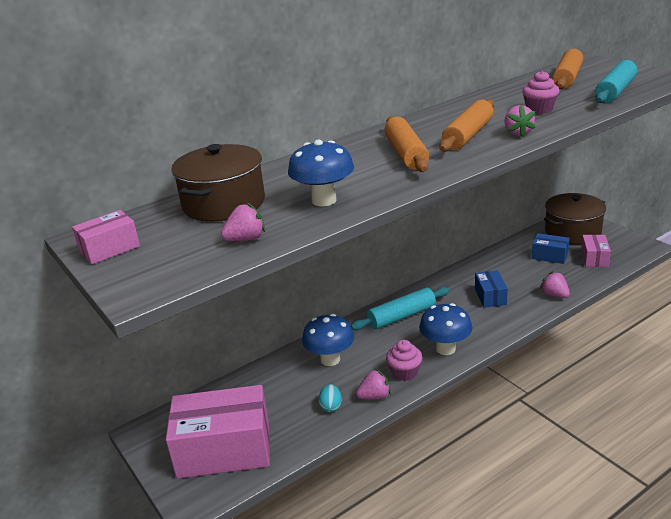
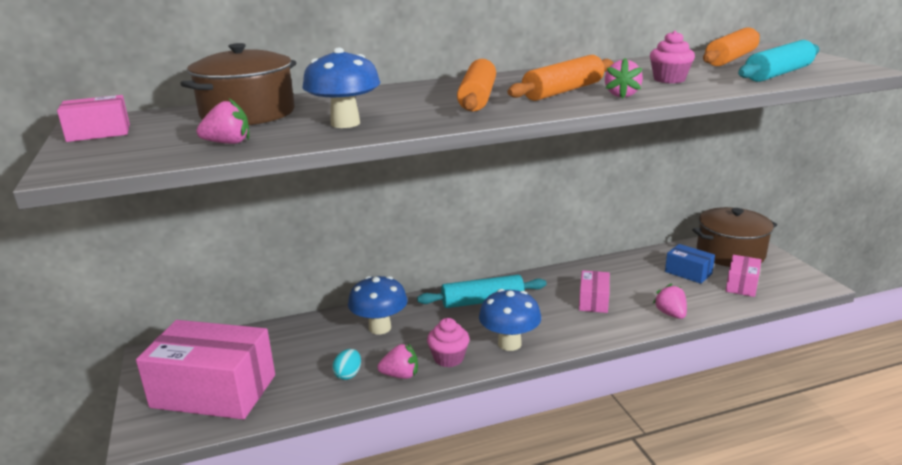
camera: 15 degrees right, 5 degrees down
(490, 296) = (593, 301): blue box -> pink box

